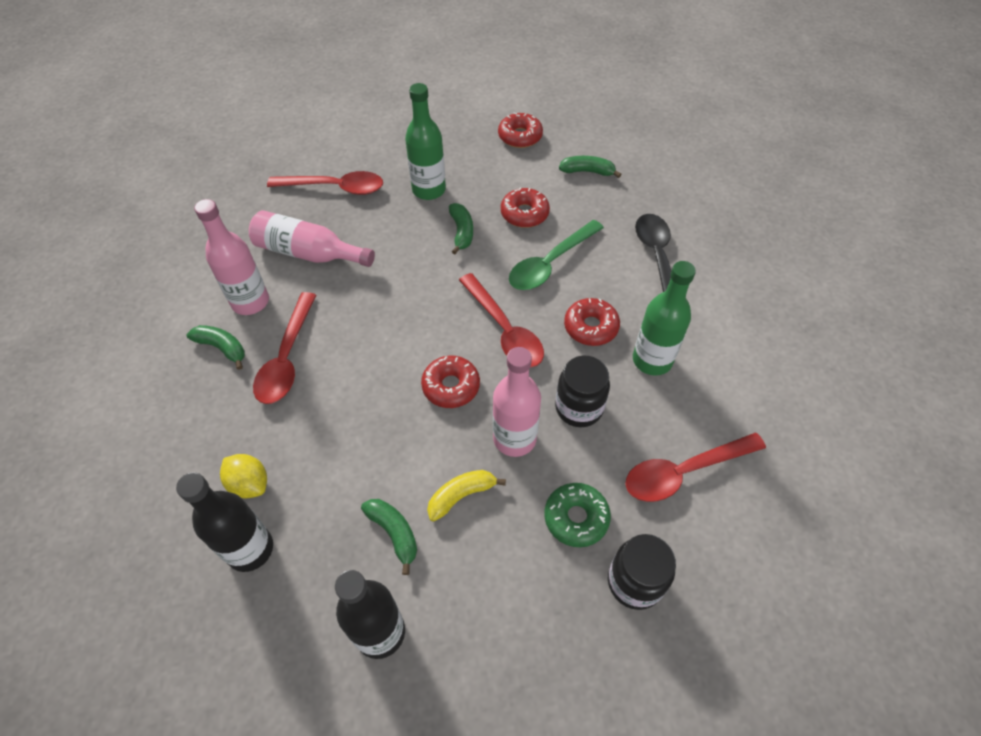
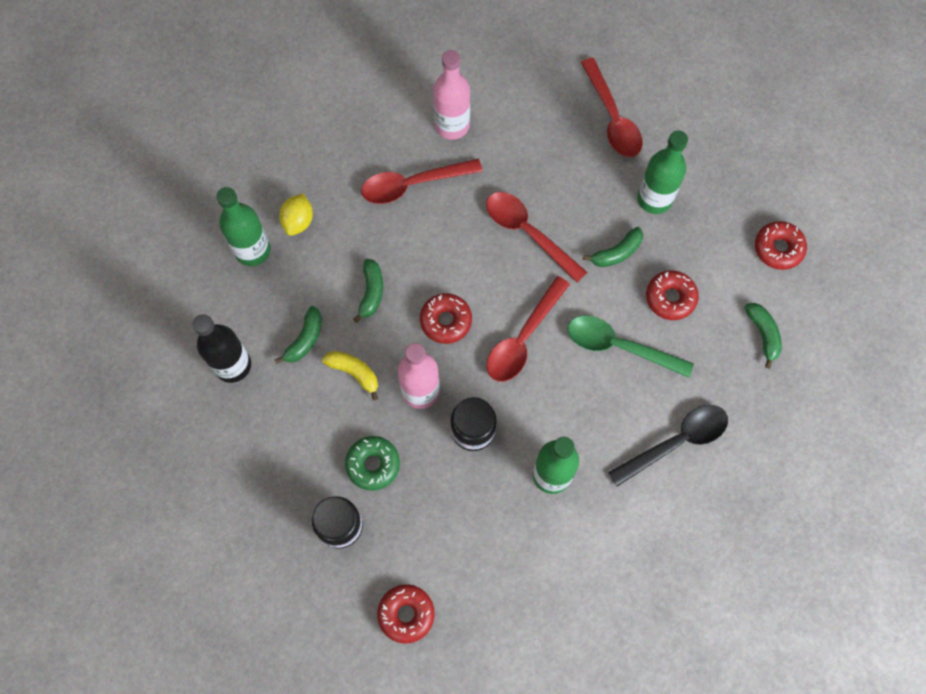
camera: 65 degrees right, 15 degrees up
(222, 348) = (399, 132): green banana -> green banana (371, 292)
(250, 549) = (252, 250): black bottle -> green bottle
(309, 253) = (525, 140): pink bottle -> none
(591, 327) = (562, 409): red donut -> red donut (406, 614)
(683, 472) = (450, 535): red spoon -> red spoon (528, 233)

